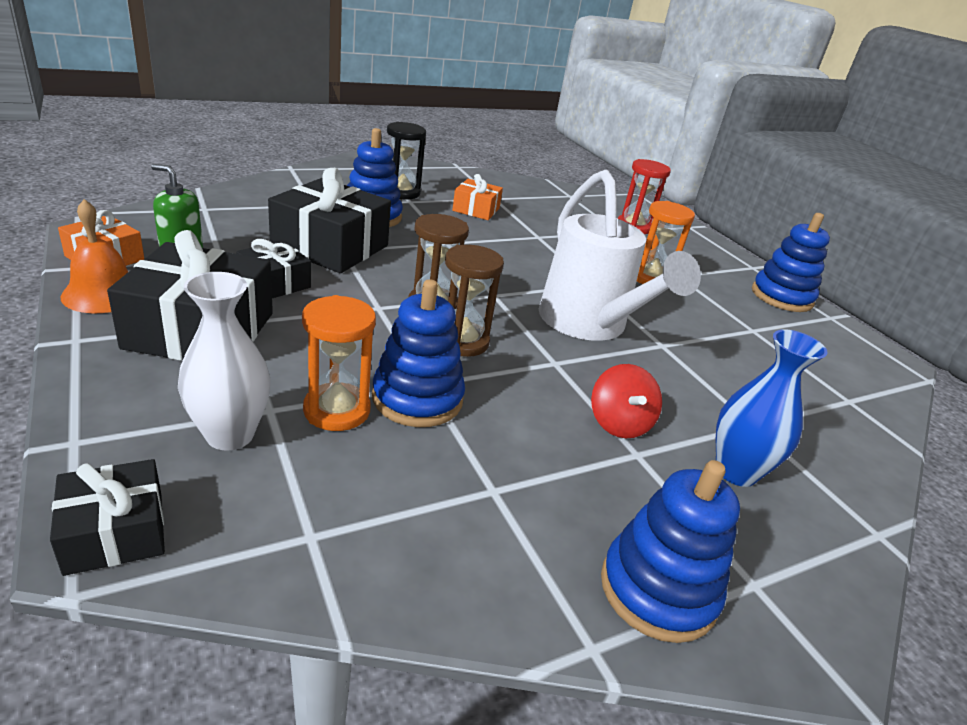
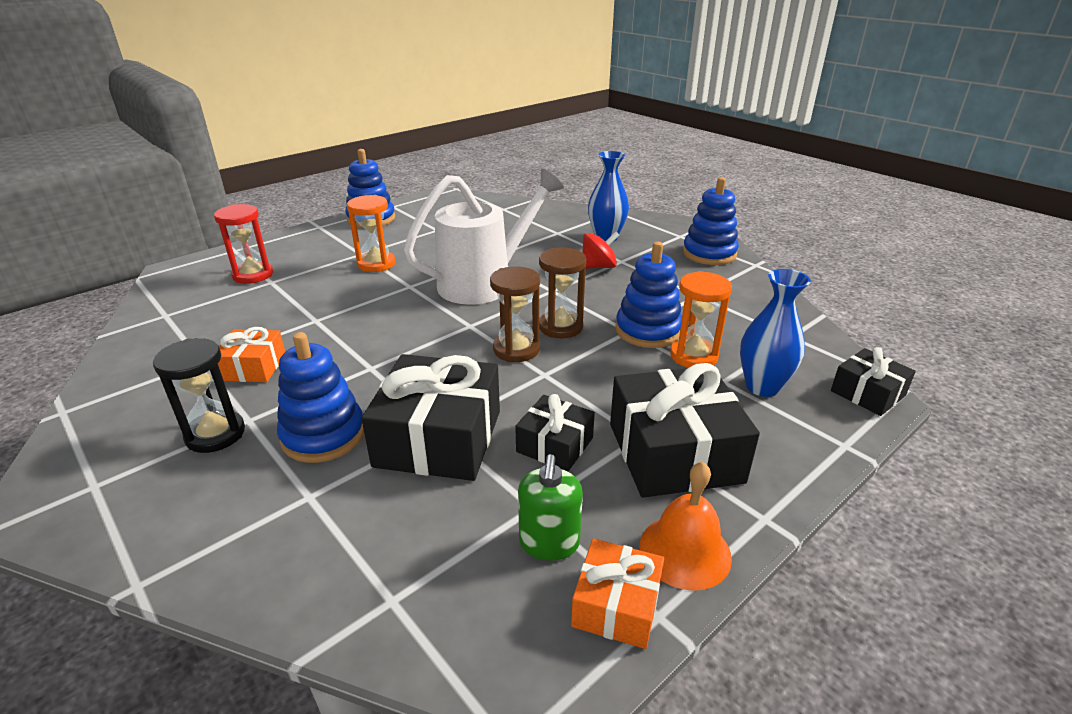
camera: 100 degrees left, 0 degrees up
(230, 435) = (762, 387): white vase -> blue vase

